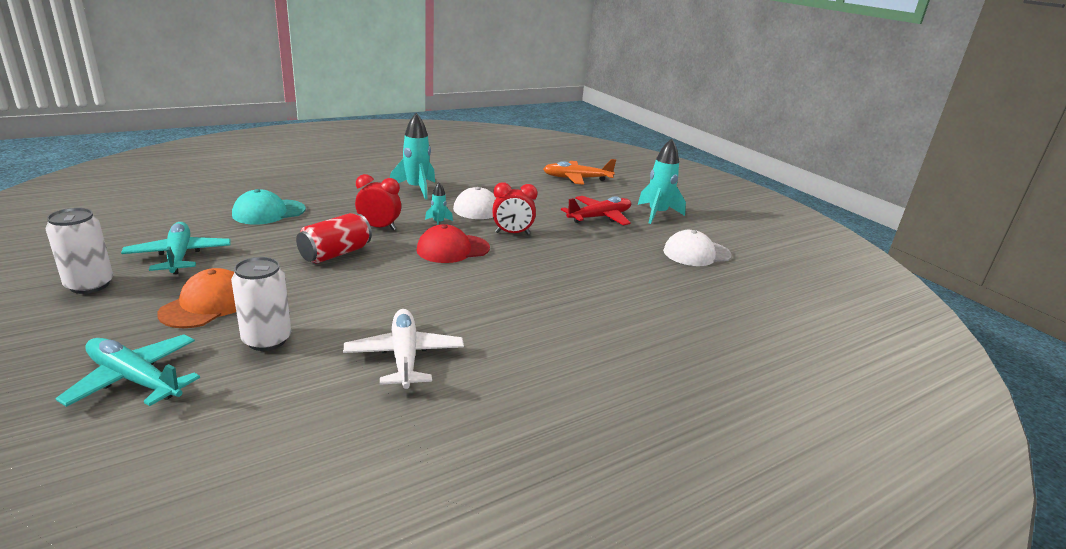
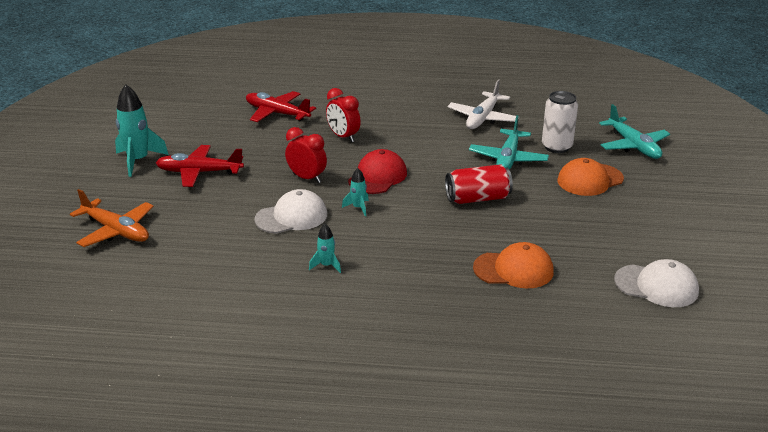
camera: 140 degrees left, 5 degrees up
(90, 285) = (675, 219): white can -> none
(179, 256) = (608, 231): turquoise plane -> turquoise plane (508, 159)
(269, 212) = (513, 270): turquoise cap -> orange cap
(379, 227) = (418, 217): red clock -> red clock (343, 137)
(416, 189) = (326, 266): turquoise rocket -> turquoise rocket, size x0.51
(452, 249) = (377, 177): red cap -> red cap turned 75 degrees counterclockwise
(645, 284) = (277, 113): none -> red plane
(696, 253) = (192, 121): white cap -> white cap (656, 286)

